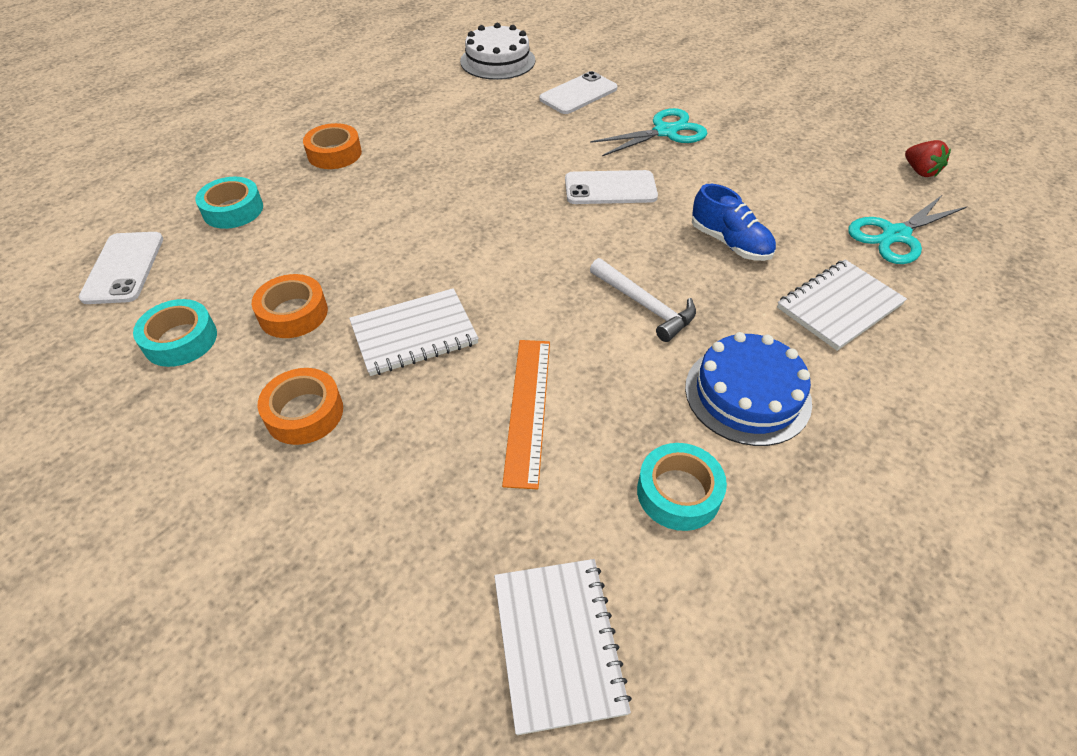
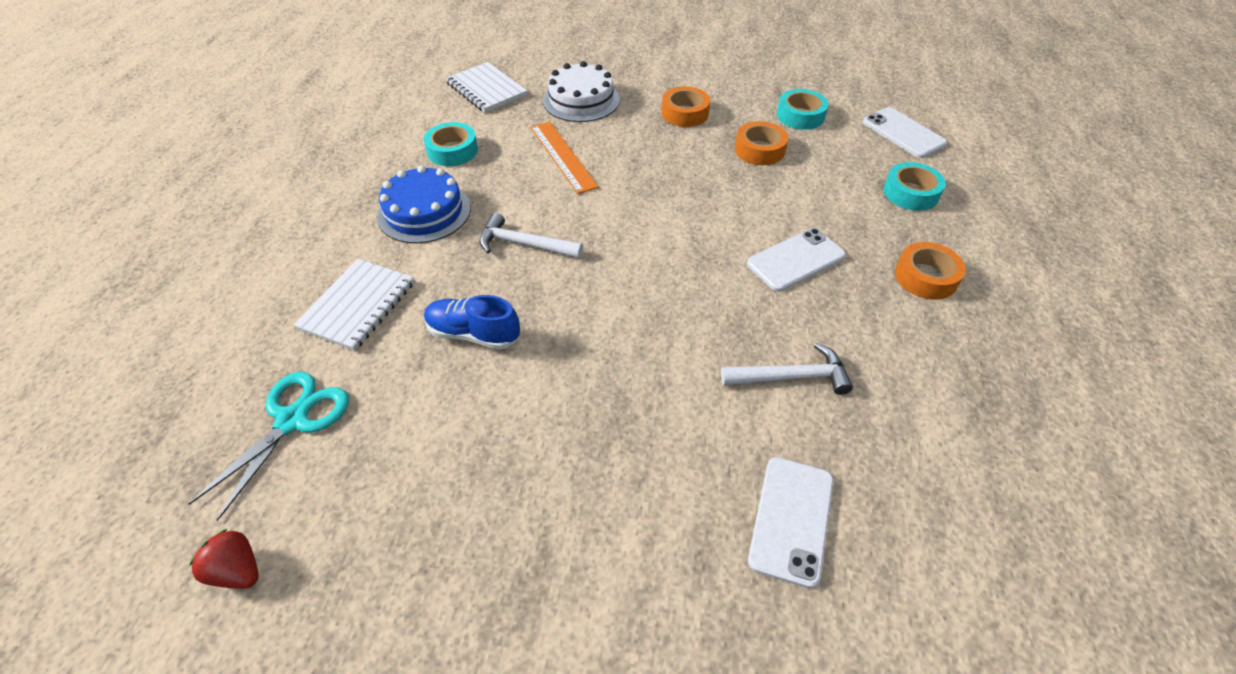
camera: 150 degrees right, 0 degrees up
(414, 334) = (670, 167): white notebook -> none
(497, 61) = (980, 549): white cake -> white cake (581, 100)
(508, 139) = (791, 377): none -> white hammer
(610, 188) = (626, 353): white phone -> white phone (796, 260)
(665, 132) = (620, 487): turquoise scissors -> none

